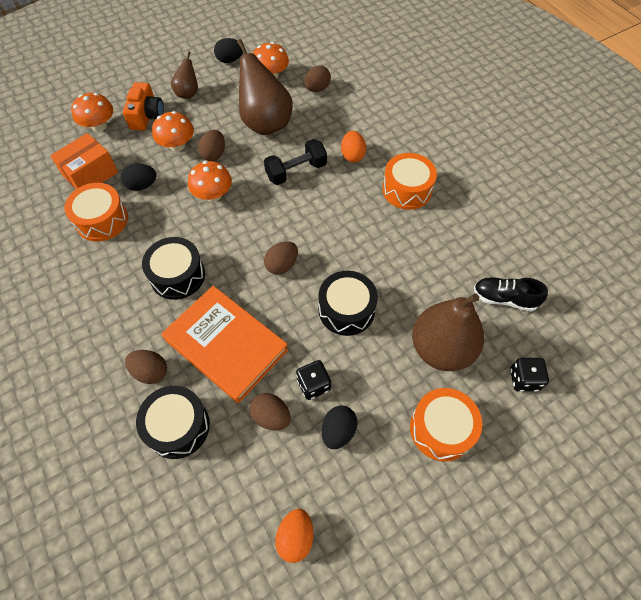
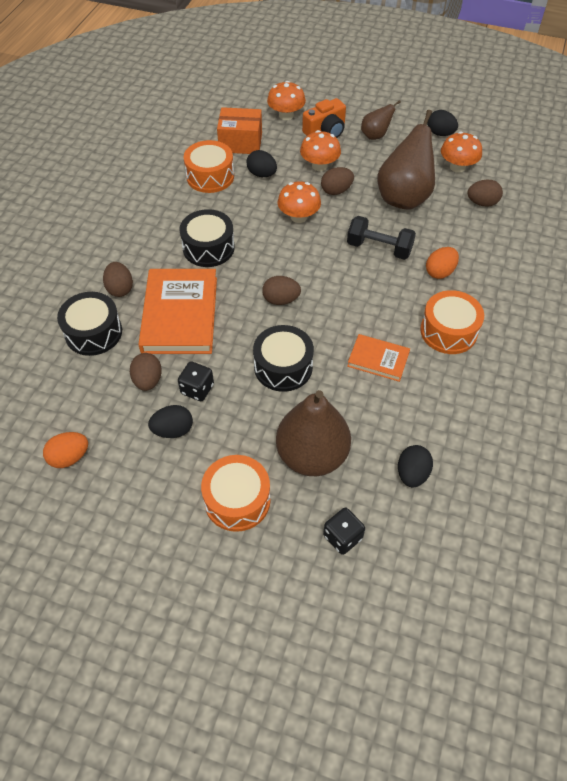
camera: 50 degrees right, 5 degrees down
(394, 246) = (378, 359): none -> orange book
(504, 299) = (412, 474): black shoe -> black egg

